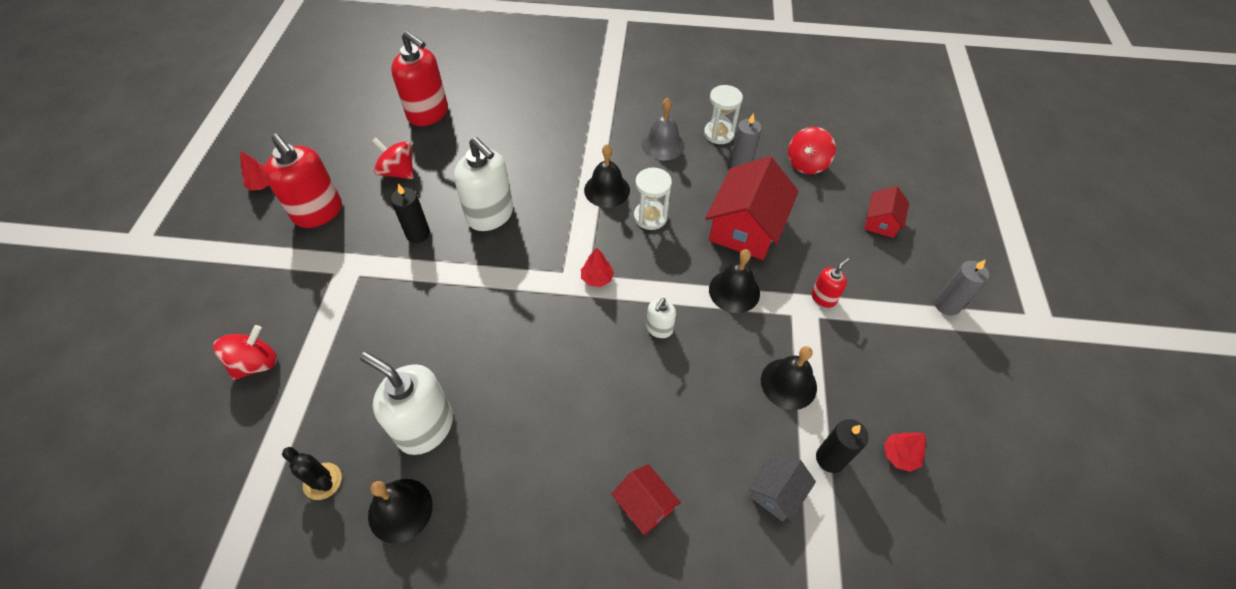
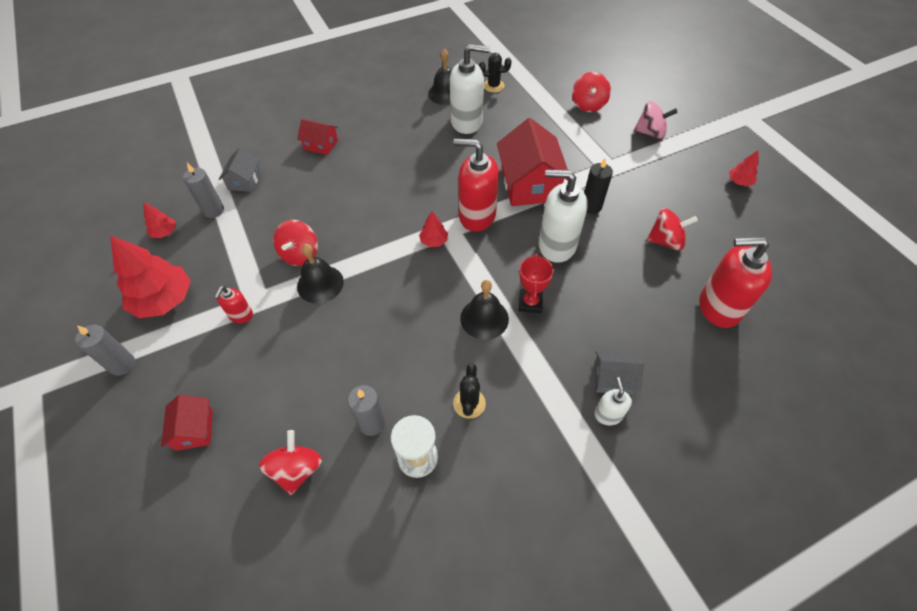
camera: 150 degrees right, 0 degrees up
(252, 281) = (650, 133): none -> pink spinning top
(318, 212) = (675, 185): red soap dispenser -> red soap dispenser (477, 216)
(552, 112) = (613, 379): none -> grey house
(560, 182) = (530, 303): none -> red trophy
(650, 217) = (427, 312): white hourglass -> none
(659, 329) = (364, 230): white soap dispenser -> white soap dispenser (608, 415)
(663, 144) = (469, 403): grey bell -> black cactus
(742, 335) = (300, 254): none -> red spinning top
(746, 227) = (334, 348): red house -> red house (529, 184)
(788, 383) = (253, 239): black bell -> none
(830, 458) = (213, 210): black candle -> grey candle
(903, 355) = (164, 300): none -> red tree

